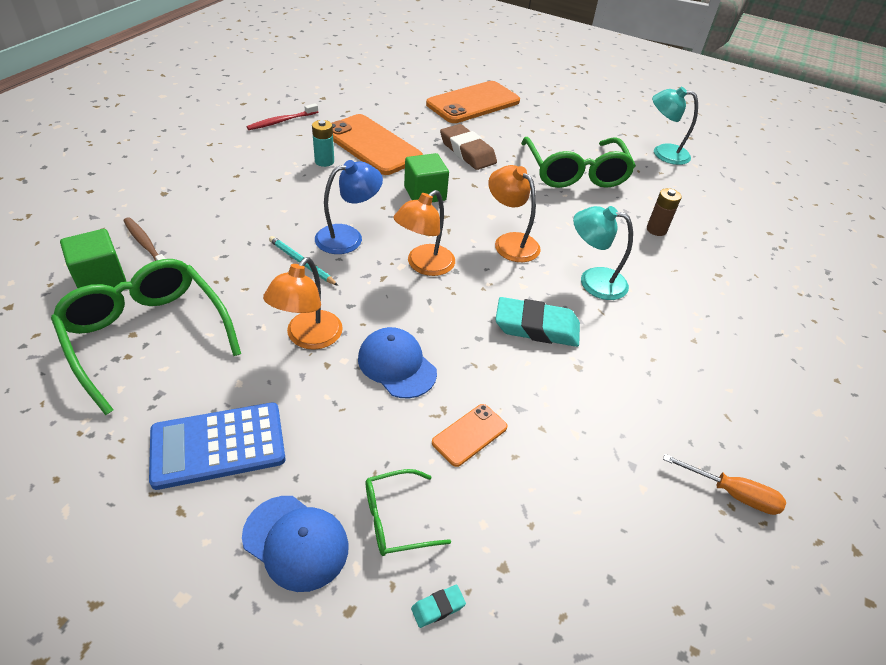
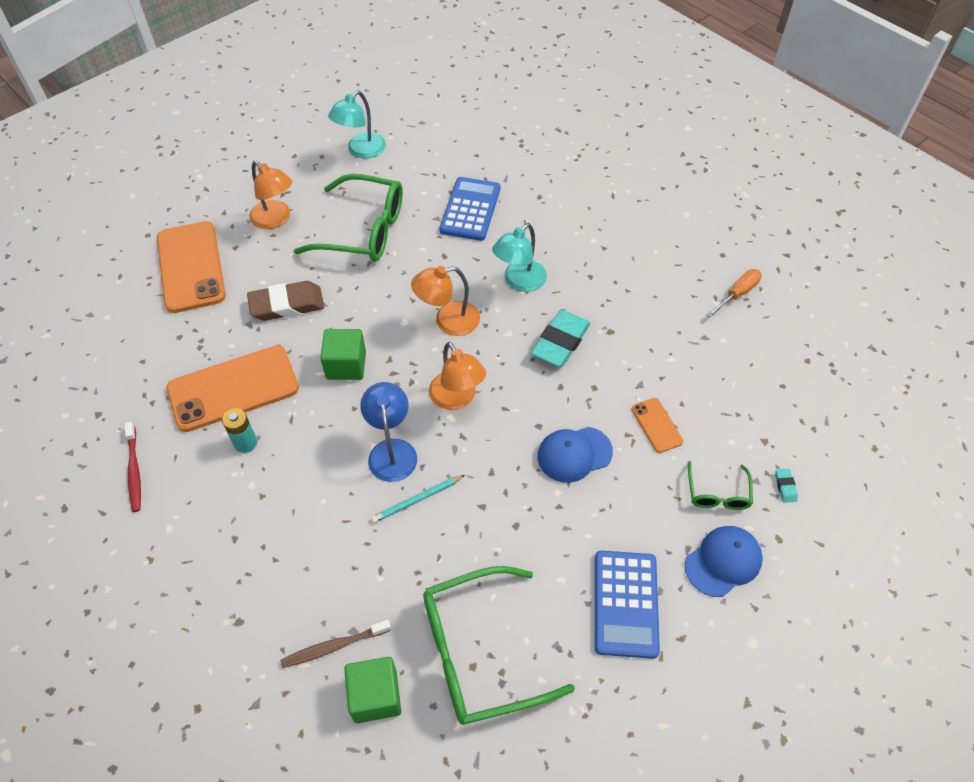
camera: 65 degrees left, 10 degrees up
(308, 338) = (523, 514): orange lamp -> orange lamp (275, 219)
(656, 230) = (470, 209): brown battery -> blue calculator

